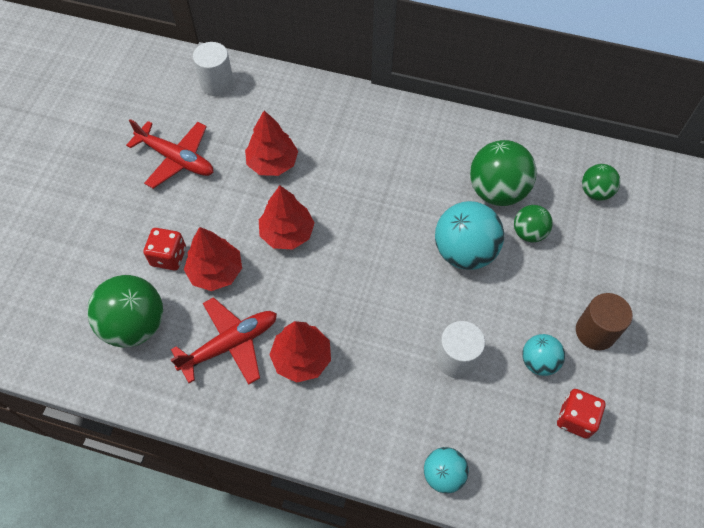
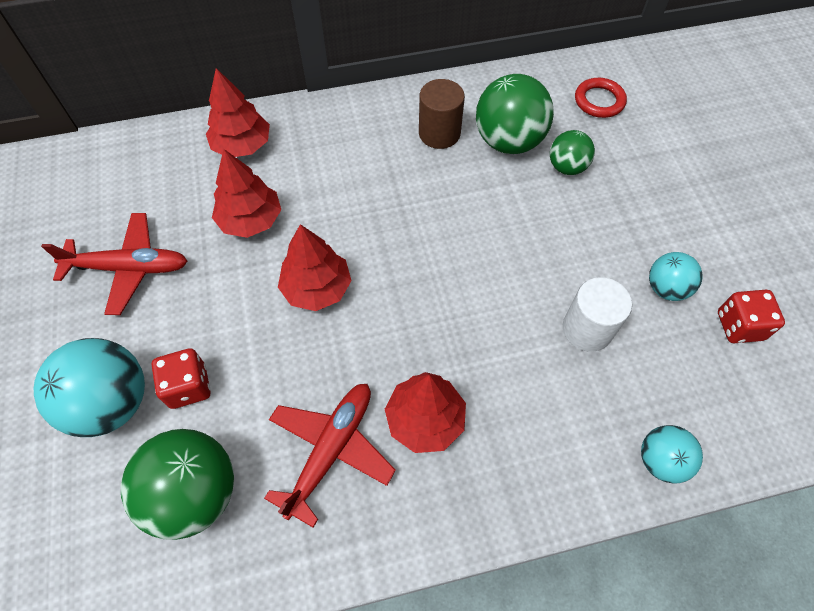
camera: 30 degrees left, 0 degrees up
(216, 272) = (259, 374): red tree -> red tree (242, 145)
(217, 83) = (129, 163): white cylinder -> none
(464, 252) = (518, 215): turquoise ball -> turquoise ball (112, 403)
(595, 192) = (599, 101): green ball -> red ring
(595, 332) = (694, 231): brown cylinder -> brown cylinder (439, 133)

